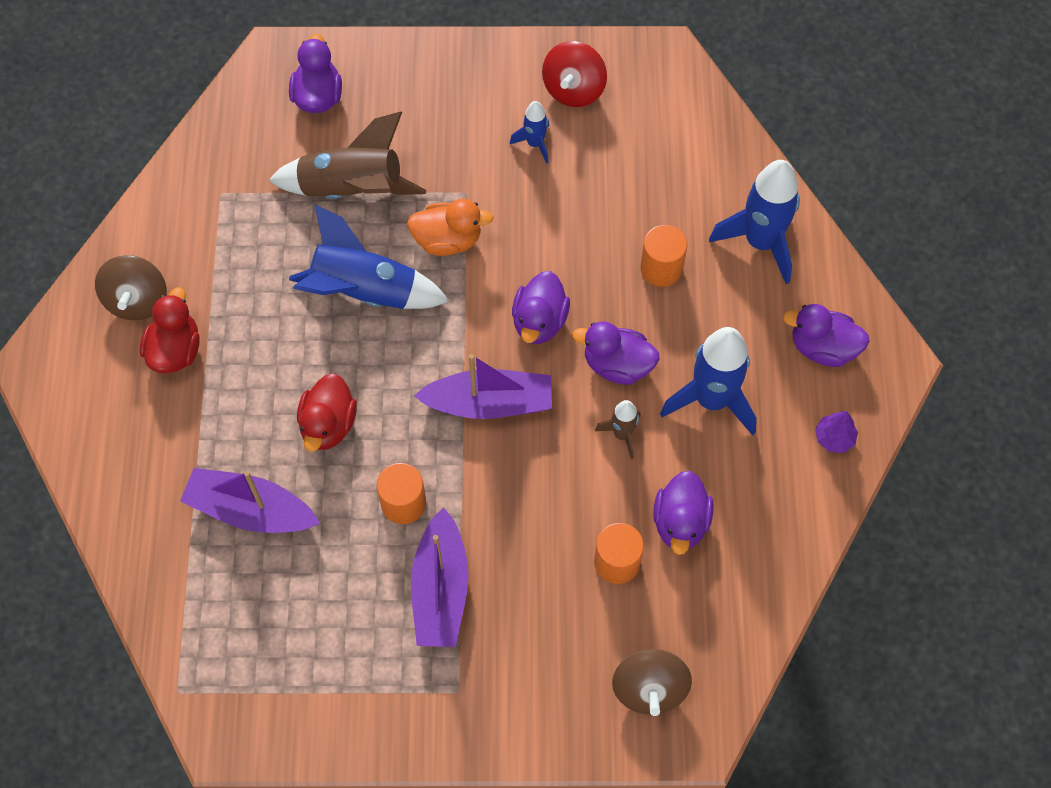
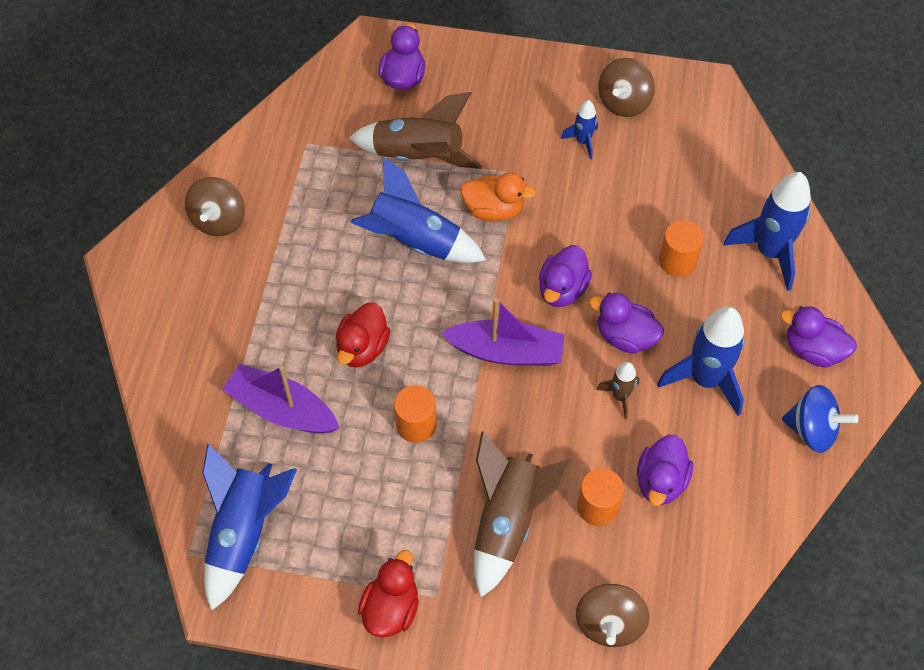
camera: 10 degrees right, 5 degrees down
(175, 350) = (243, 266): red duck -> red duck (391, 608)
(235, 657) = (244, 532): none -> blue rocket
(440, 589) = (436, 504): purple boat -> none
(522, 595) = (508, 521): none -> brown rocket
(574, 89) = (624, 102): red spinning top -> brown spinning top
(834, 438) = (812, 430): purple tree -> blue spinning top

